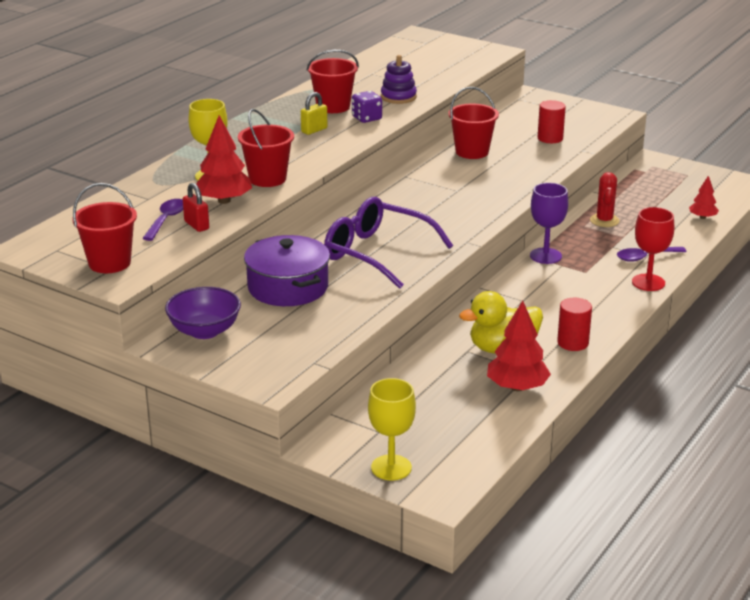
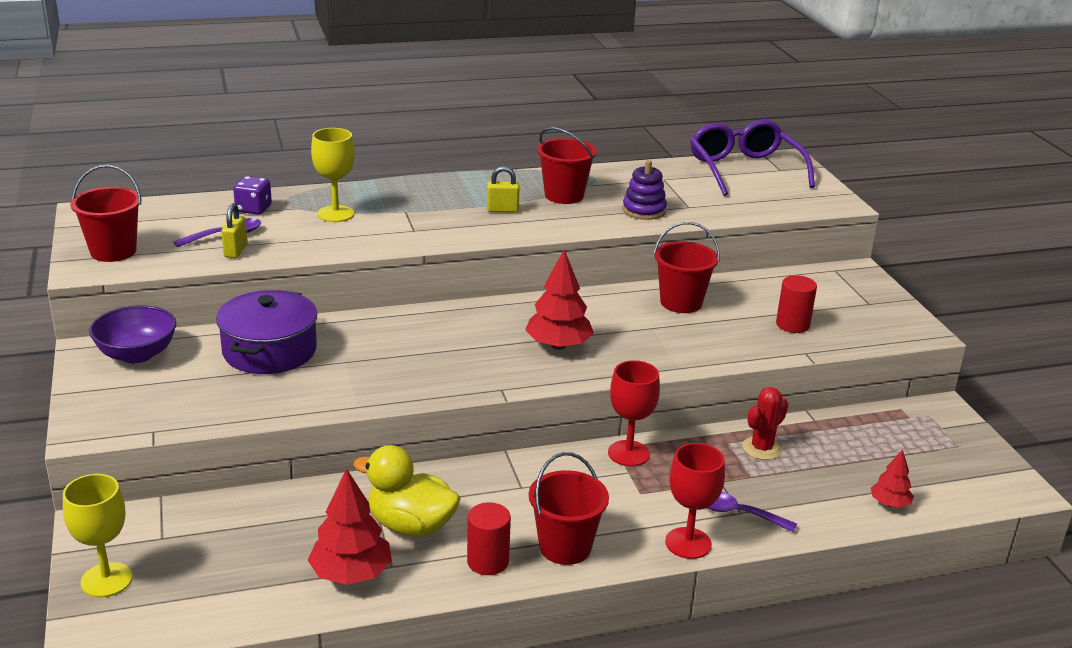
camera: 40 degrees right, 0 degrees up
(196, 225) = (235, 251): red padlock -> yellow padlock
(224, 201) = (300, 239): red tree -> red tree (558, 345)
(267, 179) = (373, 236): red bucket -> red bucket (565, 547)
(367, 118) = (572, 218): purple dice -> purple dice (253, 209)
(376, 253) = (400, 358): purple glasses -> purple glasses (744, 169)
(545, 256) = (628, 453): purple goblet -> red goblet

